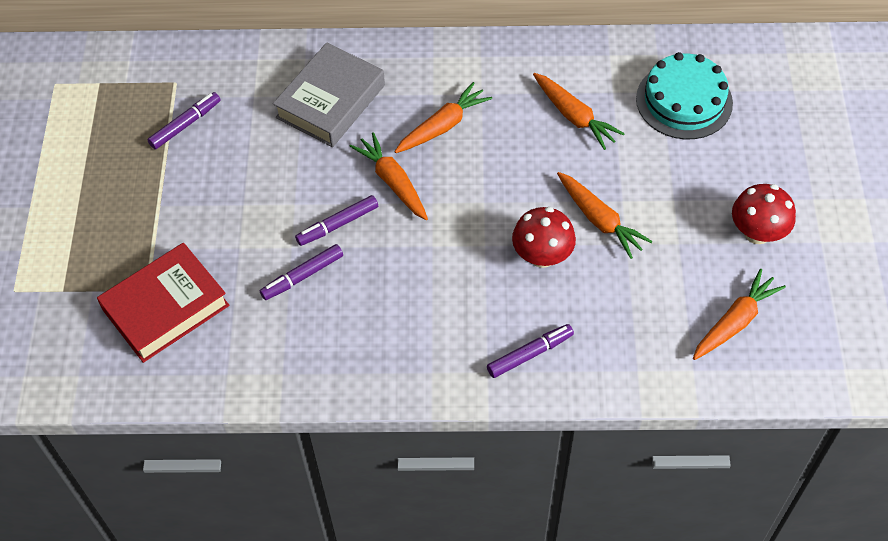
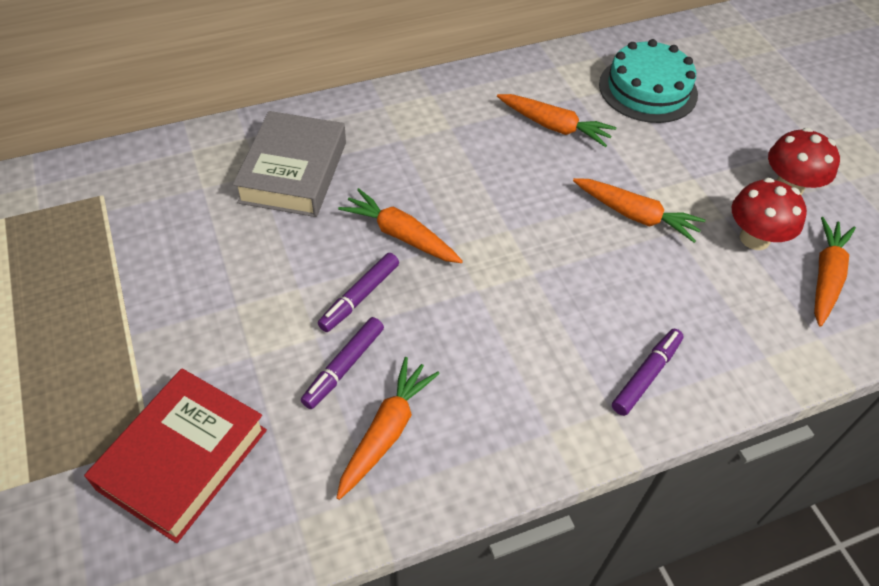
camera: 25 degrees left, 5 degrees down
(185, 125) = (130, 236): purple marker -> none
(443, 126) = (427, 167): orange carrot -> orange carrot (386, 431)
(542, 256) = (599, 267): red mushroom -> red mushroom (754, 238)

